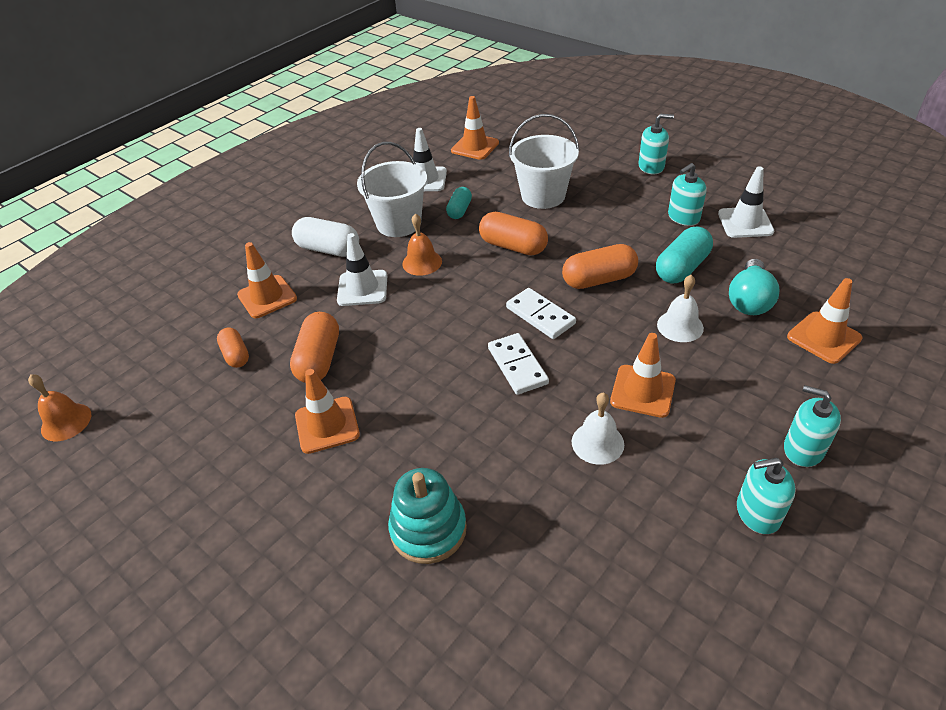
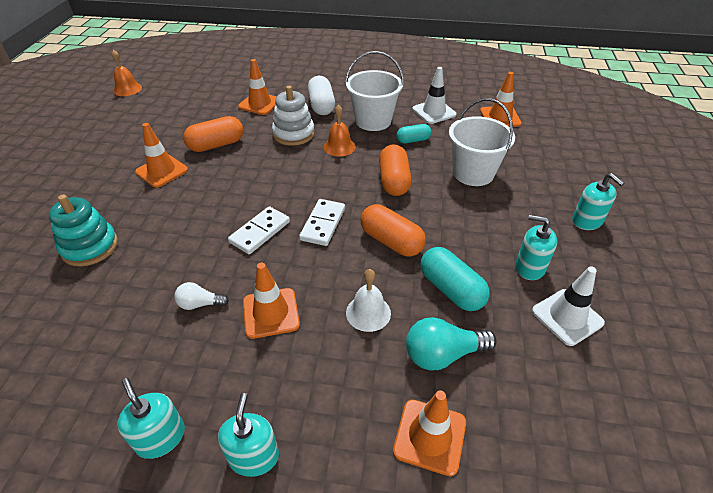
camera: 55 degrees right, 0 degrees up
(236, 355) = (203, 115): orange capsule -> none
(362, 288) = (293, 134): white traffic cone -> white stacking toy
(597, 443) = (200, 304): white bell -> white light bulb
(682, 268) = (451, 289): turquoise capsule -> turquoise capsule turned 45 degrees clockwise

